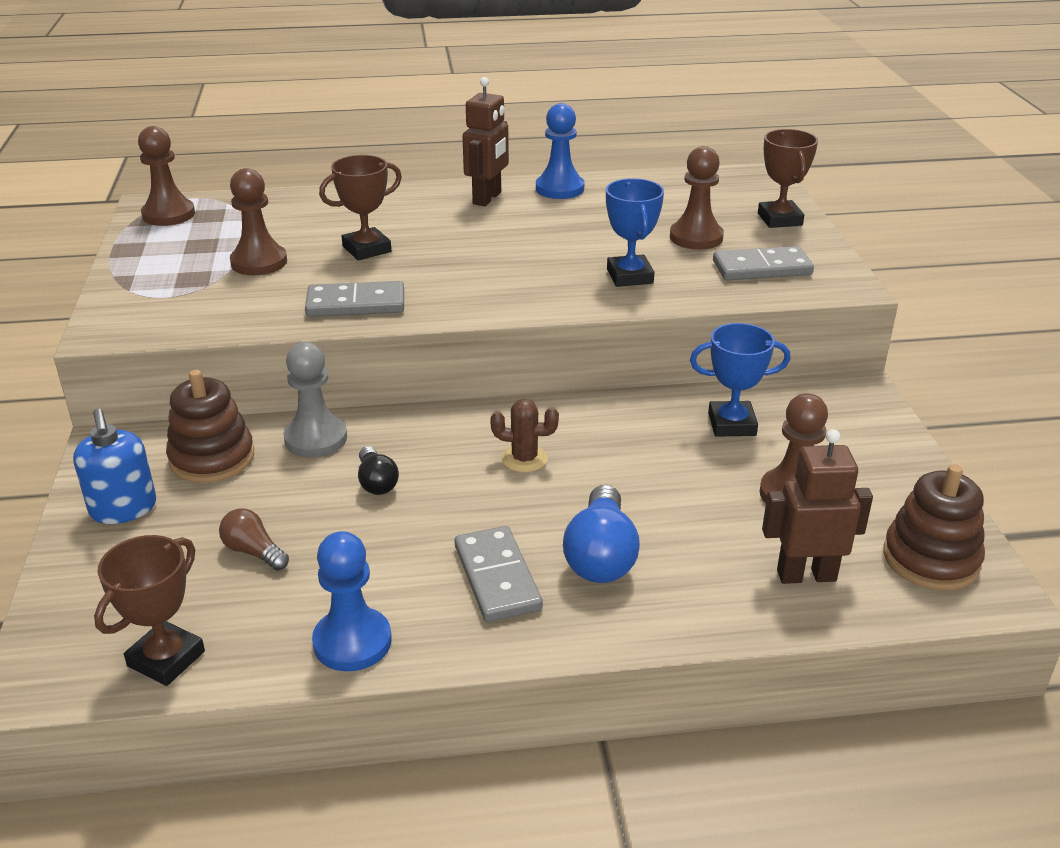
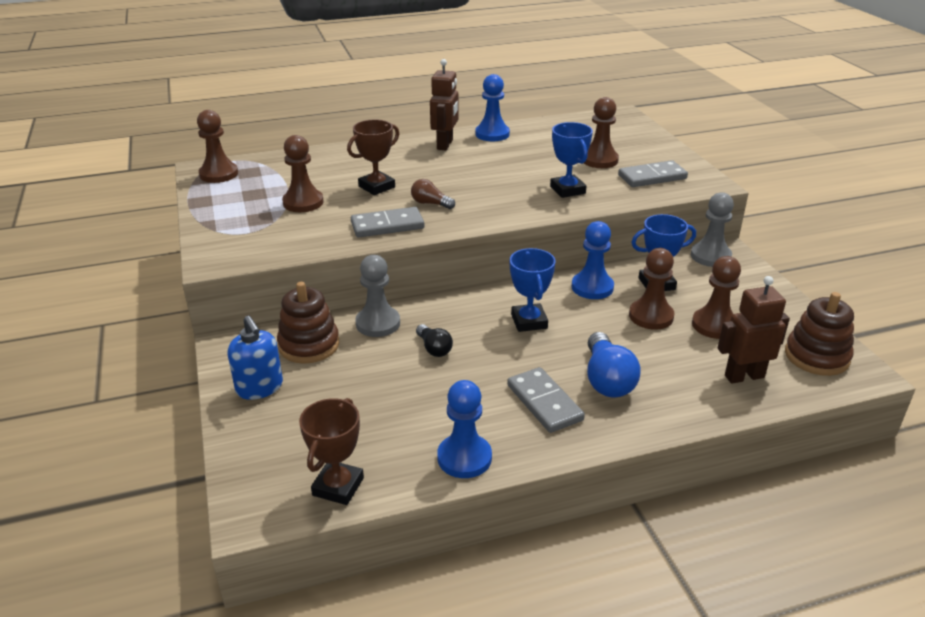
camera: 10 degrees left, 0 degrees up
(254, 552) = (368, 406): brown light bulb -> brown light bulb (430, 203)
(524, 459) = (529, 321): brown cactus -> blue trophy
(635, 420) = (592, 287): none -> blue pawn
(703, 471) = (651, 316): none -> brown pawn
(779, 219) = (649, 143): brown trophy -> none
(829, 392) = (710, 256): none -> grey pawn

